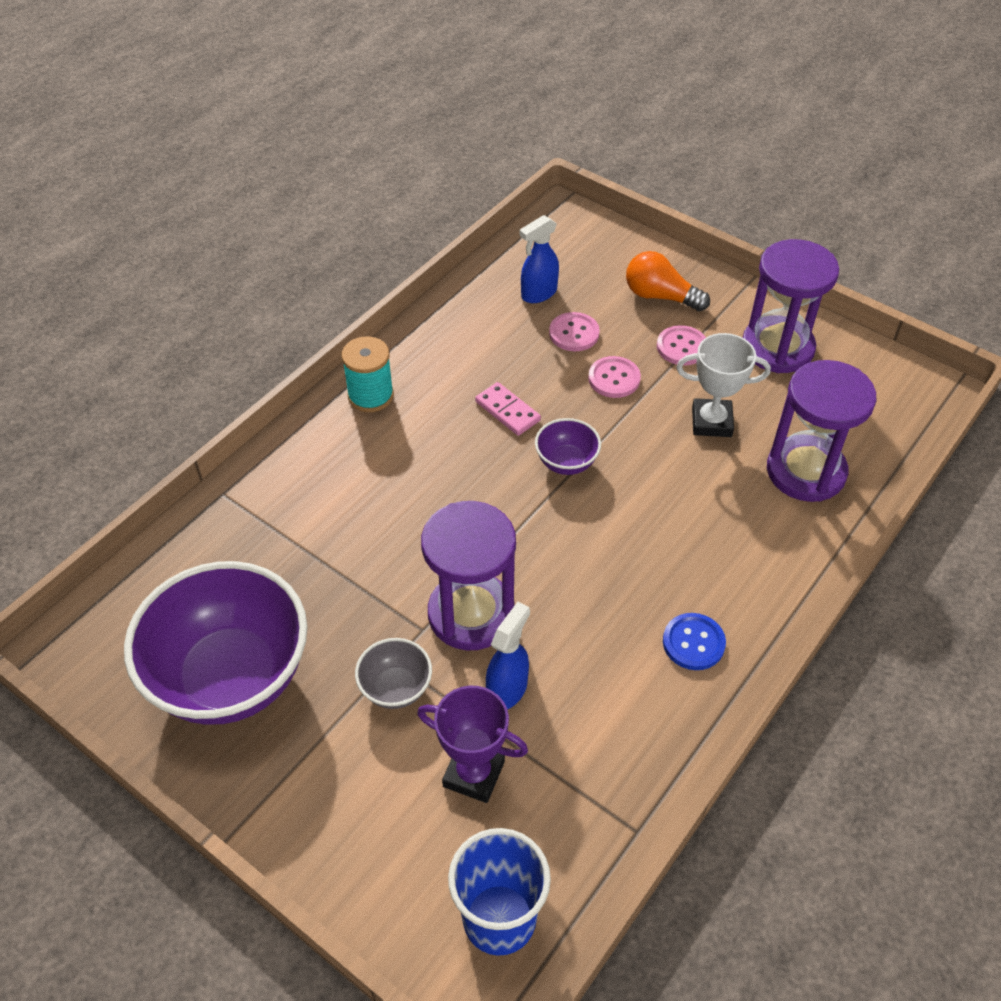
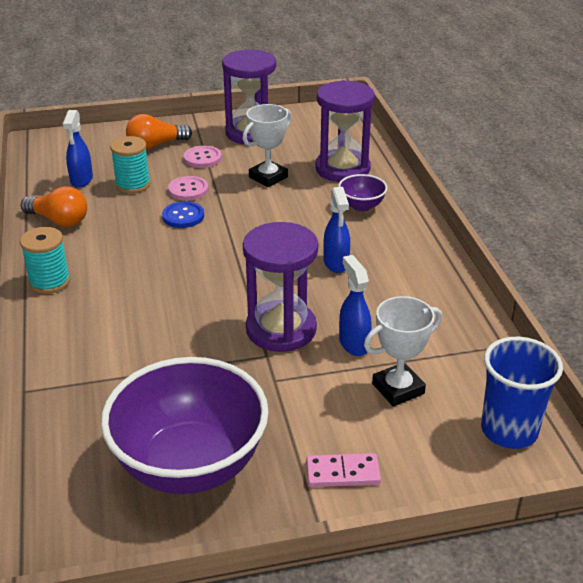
camera: 50 degrees left, 15 degrees down
(396, 688) = (296, 390): grey bowl -> none
(461, 330) = (59, 220): none -> orange light bulb
(473, 774) = (398, 389): purple trophy -> white trophy
(507, 411) = (151, 237): pink domino -> pink domino (342, 473)
(566, 462) = (222, 237): purple bowl -> purple bowl (361, 206)
(574, 333) = (133, 185): pink button -> turquoise spool
(623, 585) = (336, 263): none -> blue spray bottle
(693, 643) = (404, 261): blue button -> blue button (183, 216)

